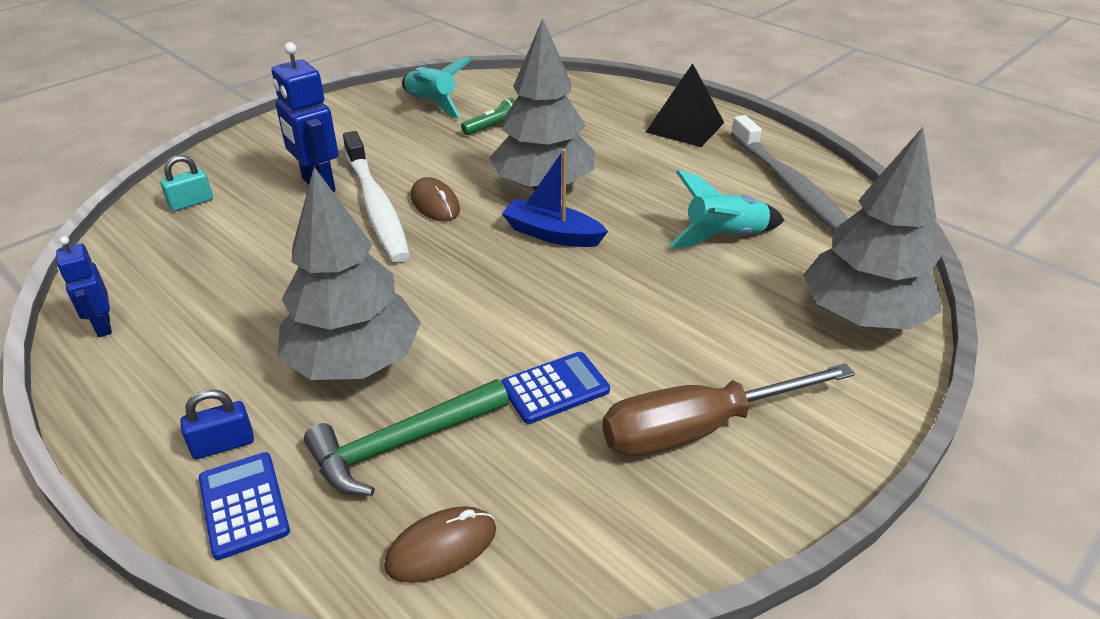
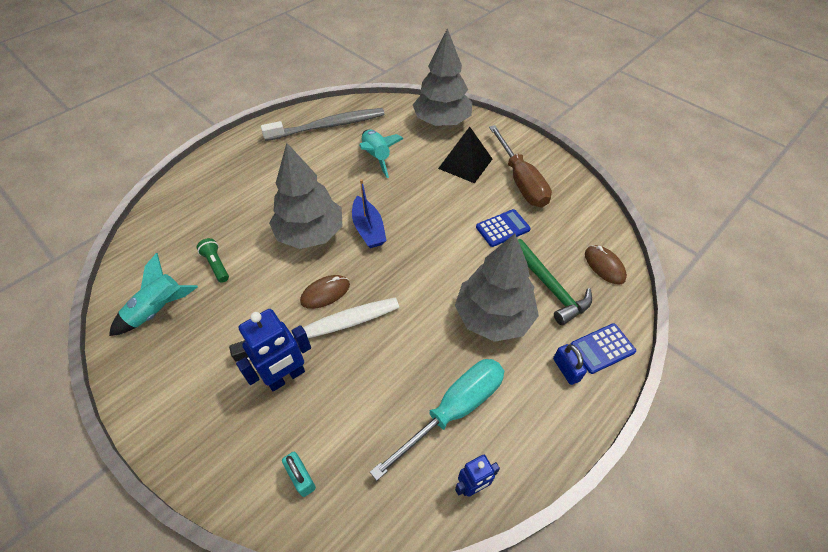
camera: 90 degrees left, 15 degrees up
(213, 313) = (454, 410): none -> turquoise screwdriver
(552, 234) = (368, 229): blue boat -> blue boat turned 45 degrees counterclockwise
(555, 388) = (502, 228): blue calculator -> blue calculator turned 90 degrees clockwise
(685, 127) = (245, 160): black pyramid -> black pyramid (465, 163)

